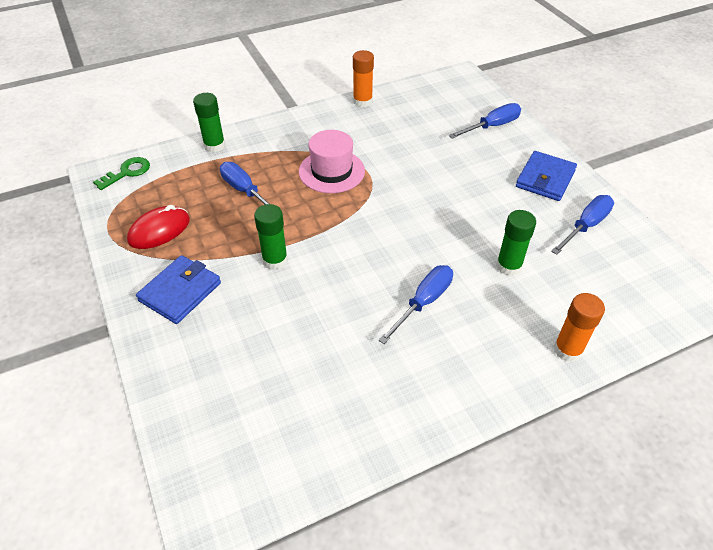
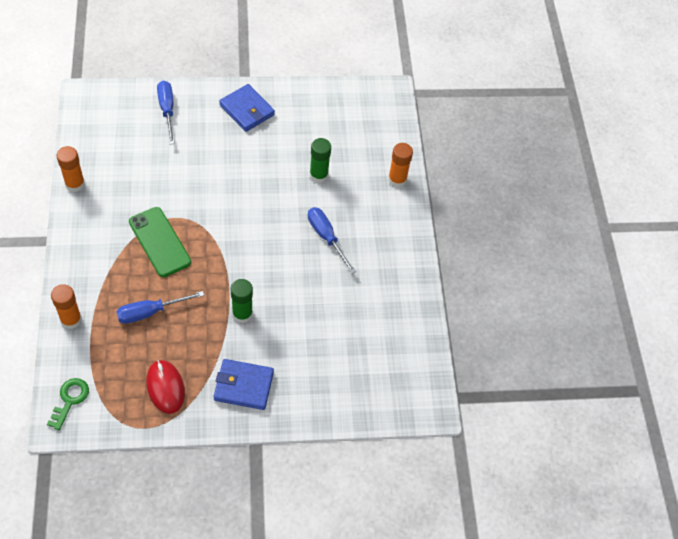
camera: 75 degrees left, 10 degrees up
(127, 172) = (70, 400): green key -> green key turned 45 degrees clockwise
(180, 292) = (243, 386): blue wallet -> blue wallet turned 45 degrees counterclockwise
(214, 146) = (71, 319): green glue stick -> orange glue stick
(331, 171) = (159, 242): pink hat -> green phone
(585, 226) = (305, 114): blue screwdriver -> none

